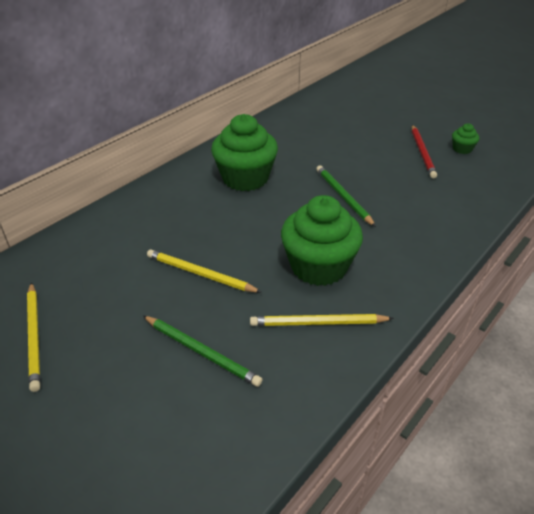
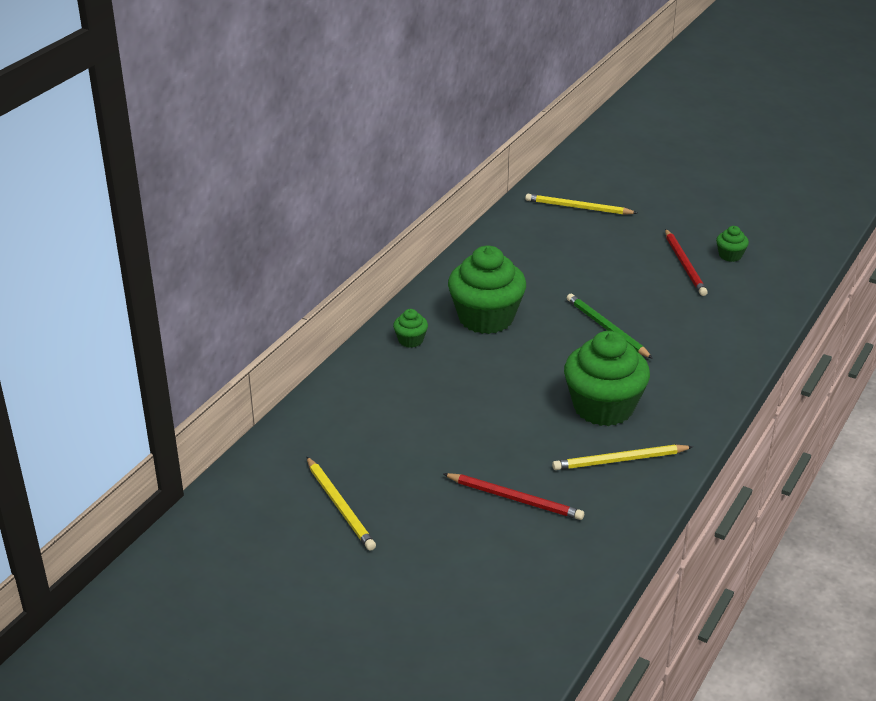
camera: 10 degrees left, 5 degrees down
(176, 190) = (410, 340): none -> green cupcake
(200, 274) = (481, 428): yellow pencil -> yellow pencil (578, 208)
(201, 351) = (514, 498): green pencil -> red pencil

